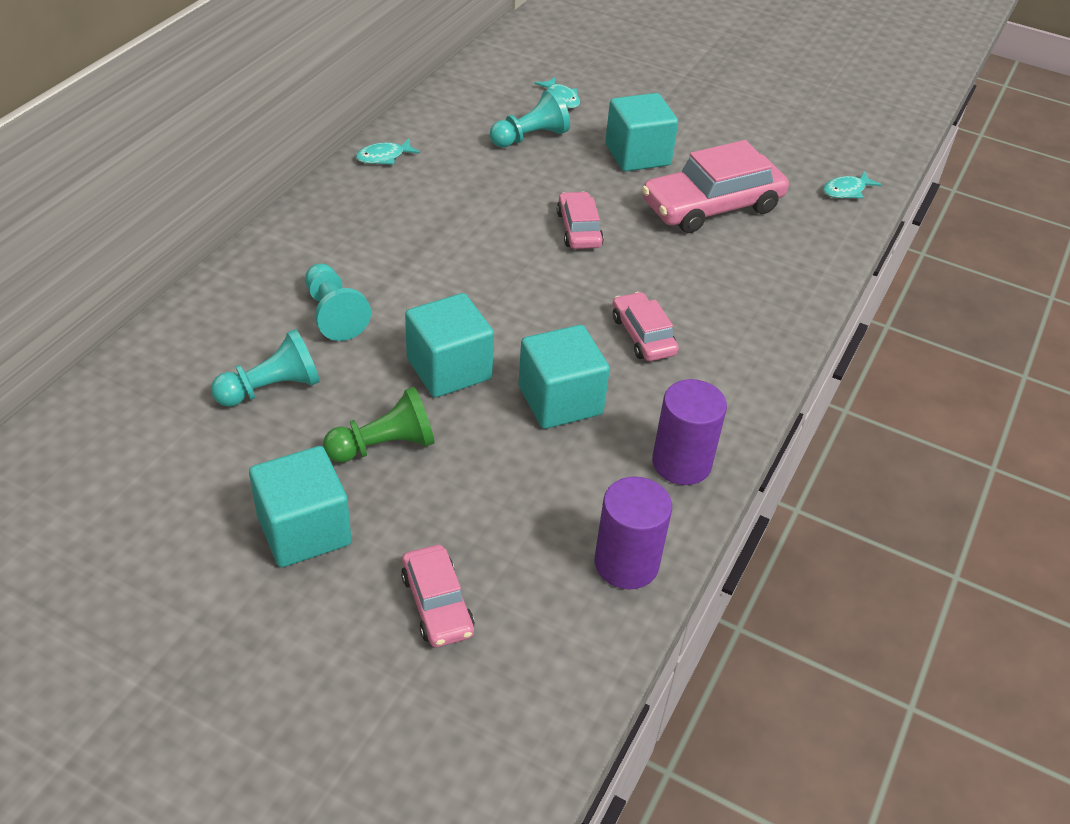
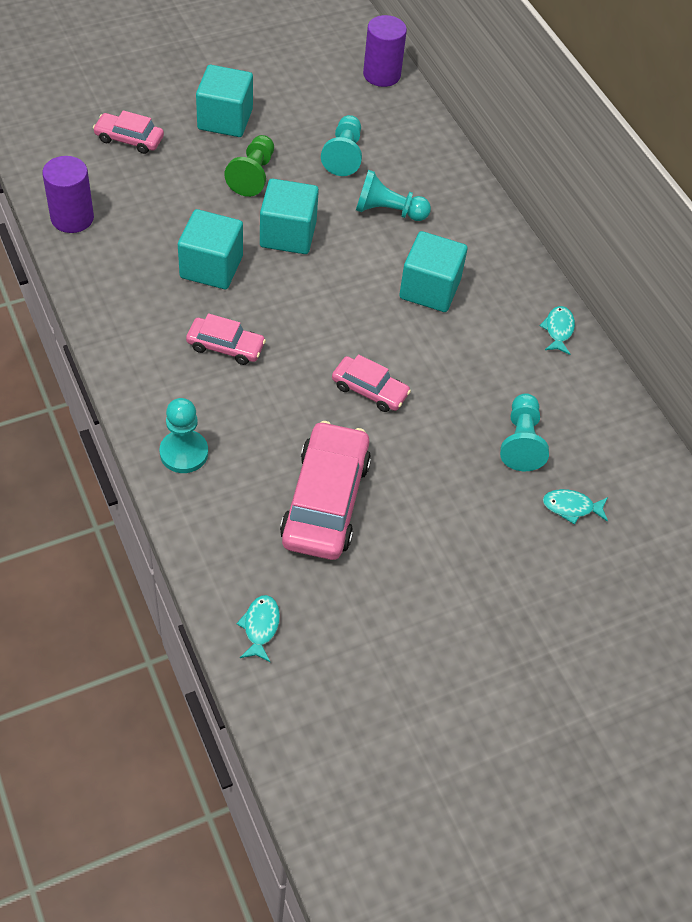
camera: 125 degrees right, 10 degrees up
(637, 155) = (438, 502): turquoise cube -> turquoise cube (429, 289)
(681, 463) = (107, 287): purple cylinder -> purple cylinder (381, 74)
(778, 300) = (184, 453): none -> turquoise pawn

